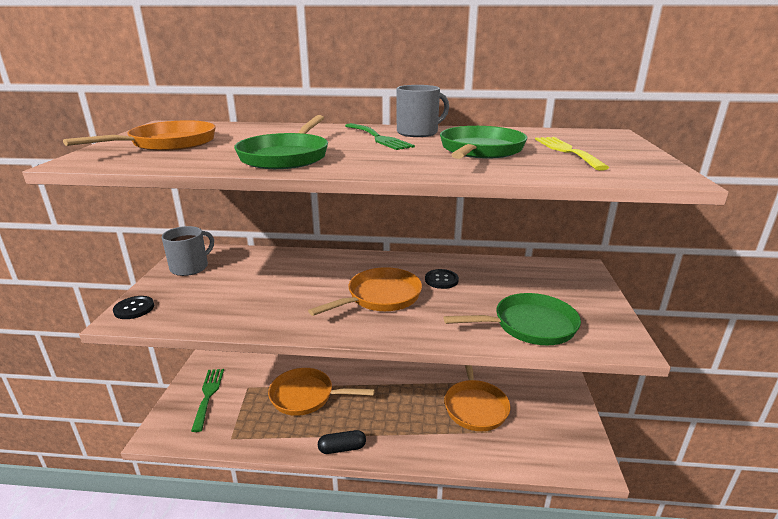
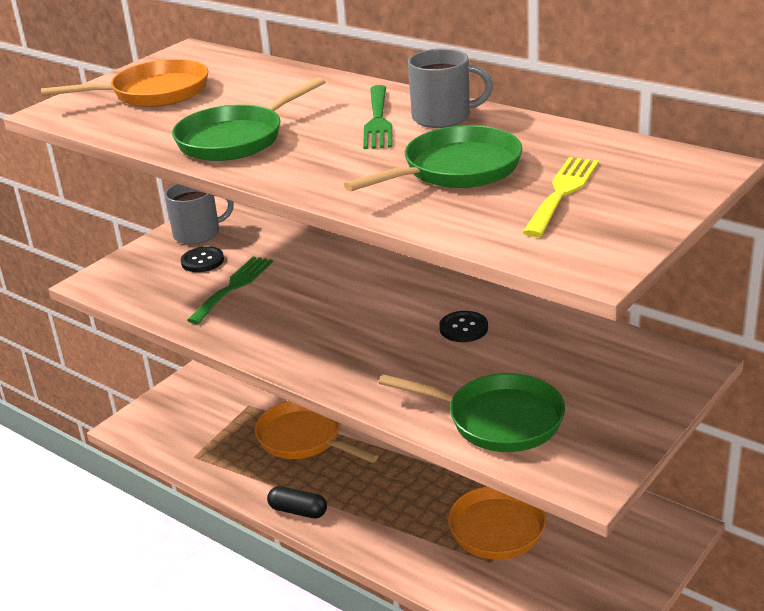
camera: 35 degrees right, 5 degrees up
(134, 309) = (110, 273): black button -> black button (202, 261)
(208, 395) = (202, 400): green fork -> green fork (233, 287)
(380, 297) = (364, 330): orange pan -> none

